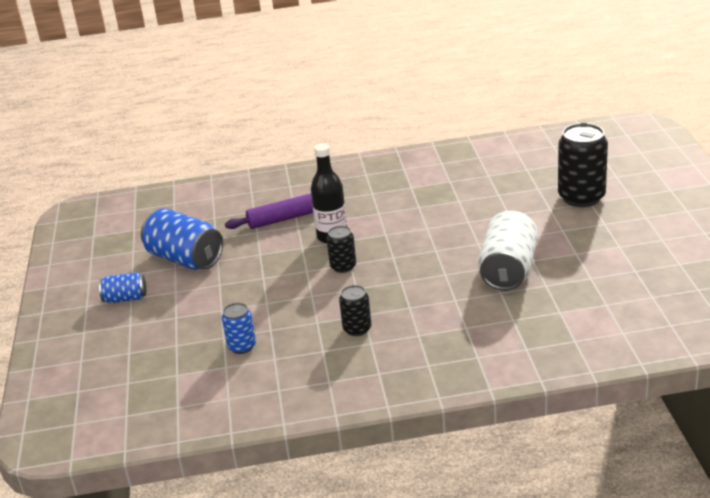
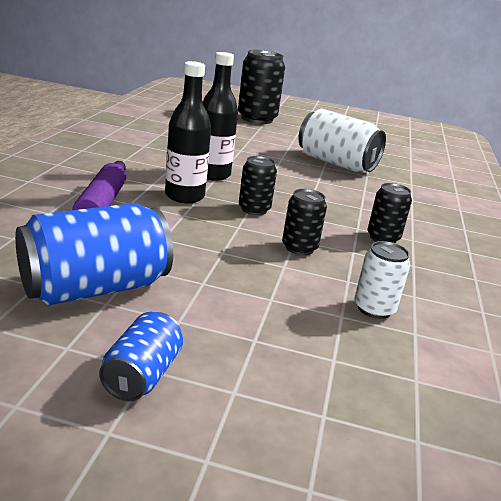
camera: 75 degrees left, 5 degrees down
(242, 346) = (374, 309): blue can -> white can
(299, 300) = (299, 248): none -> black can
(389, 231) = (212, 174): none -> black bottle

